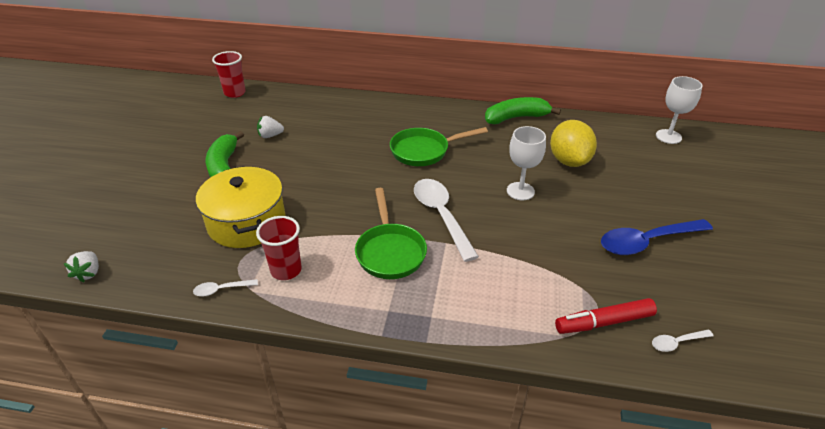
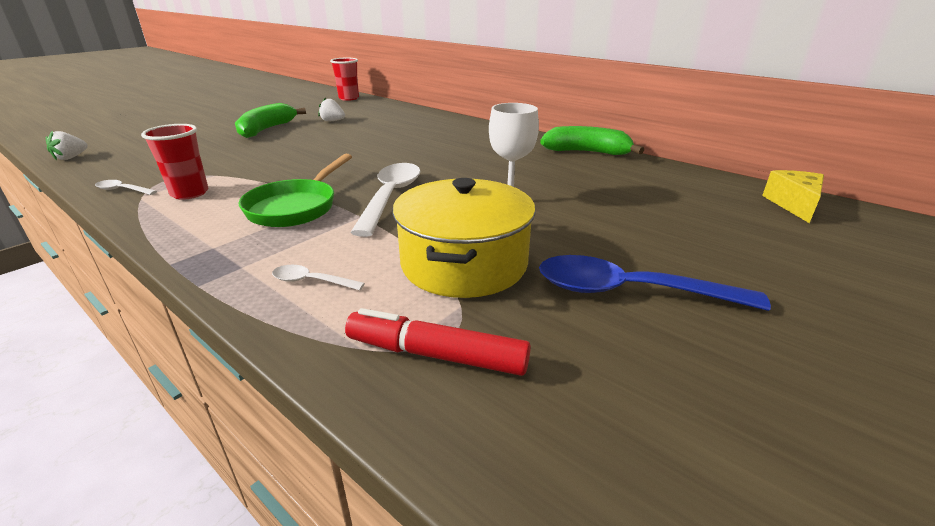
camera: 30 degrees right, 10 degrees down
(246, 222) = (221, 159): yellow pot -> yellow pot (464, 263)
(424, 151) = (449, 153): green pan -> none
(569, 161) = (609, 193): yellow lemon -> none
(668, 136) = (793, 205): white goblet -> yellow cheese
(676, 343) = (524, 434): white spoon -> white spoon (311, 281)

